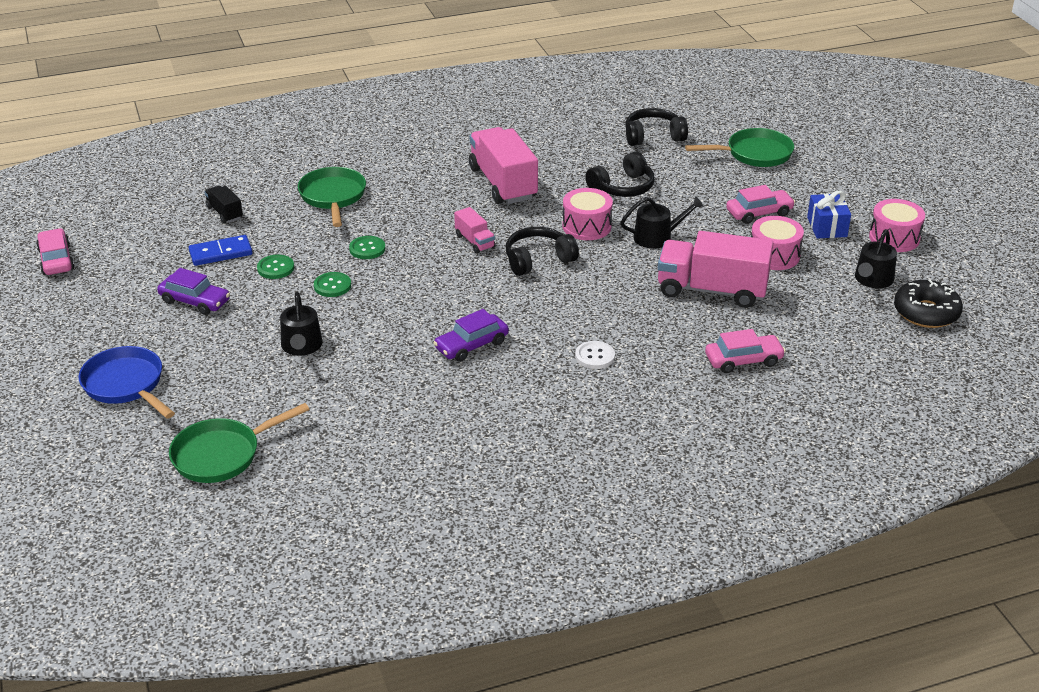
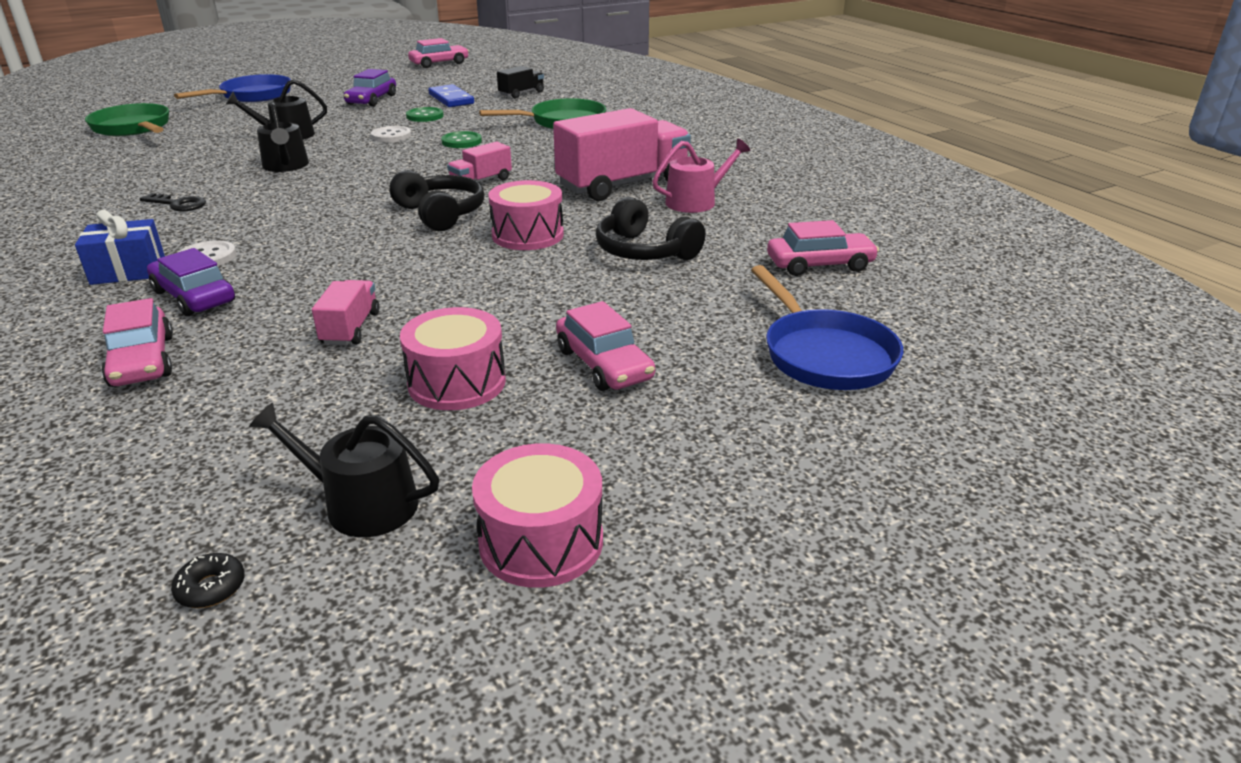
camera: 80 degrees right, 5 degrees down
(332, 286) = (391, 136): green button -> white button
(471, 345) = (261, 195): purple car -> purple car (194, 296)
(479, 386) = (178, 204): none -> black key
(544, 160) = (696, 201): none -> pink watering can
(653, 136) = (820, 265): black headphones -> pink car
(657, 237) = (506, 281): black watering can -> black watering can (286, 166)
(712, 290) = (350, 328): pink truck -> pink truck, size x0.48
(754, 154) = (824, 355): green pan -> blue pan
(827, 227) = (569, 442): blue gift -> blue gift (128, 271)
(926, 312) = (211, 588): black donut -> black donut, size x0.41

